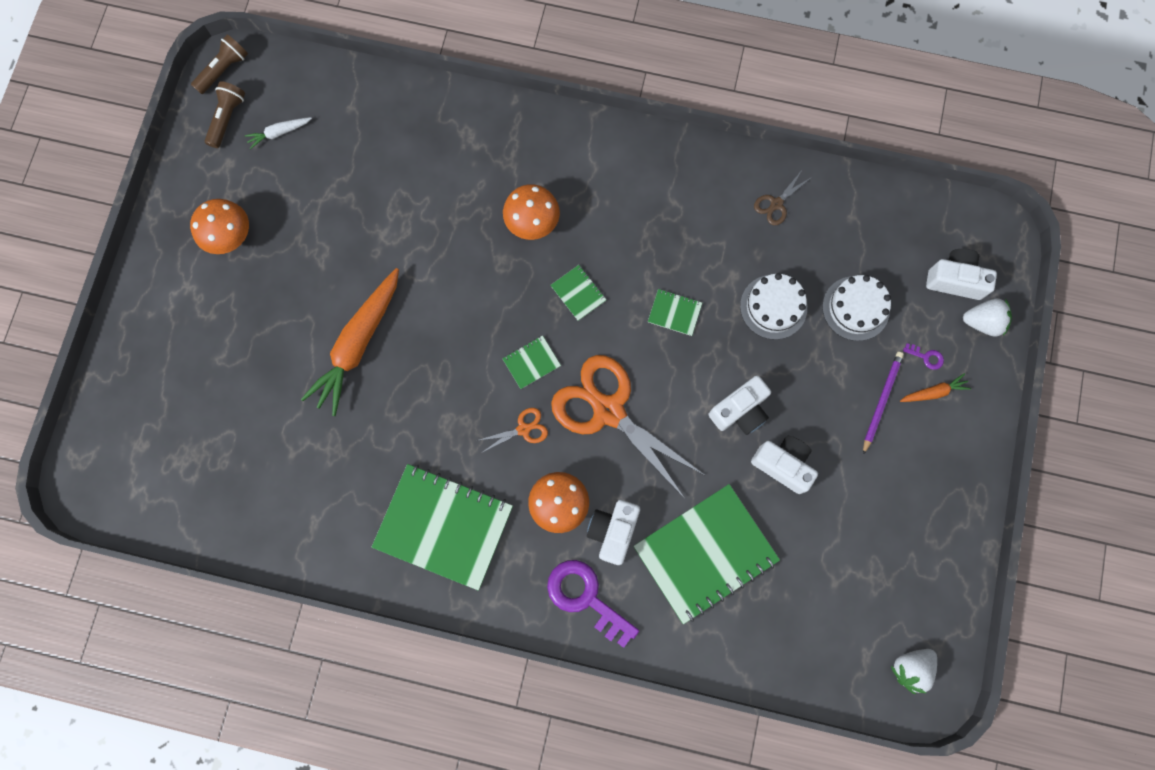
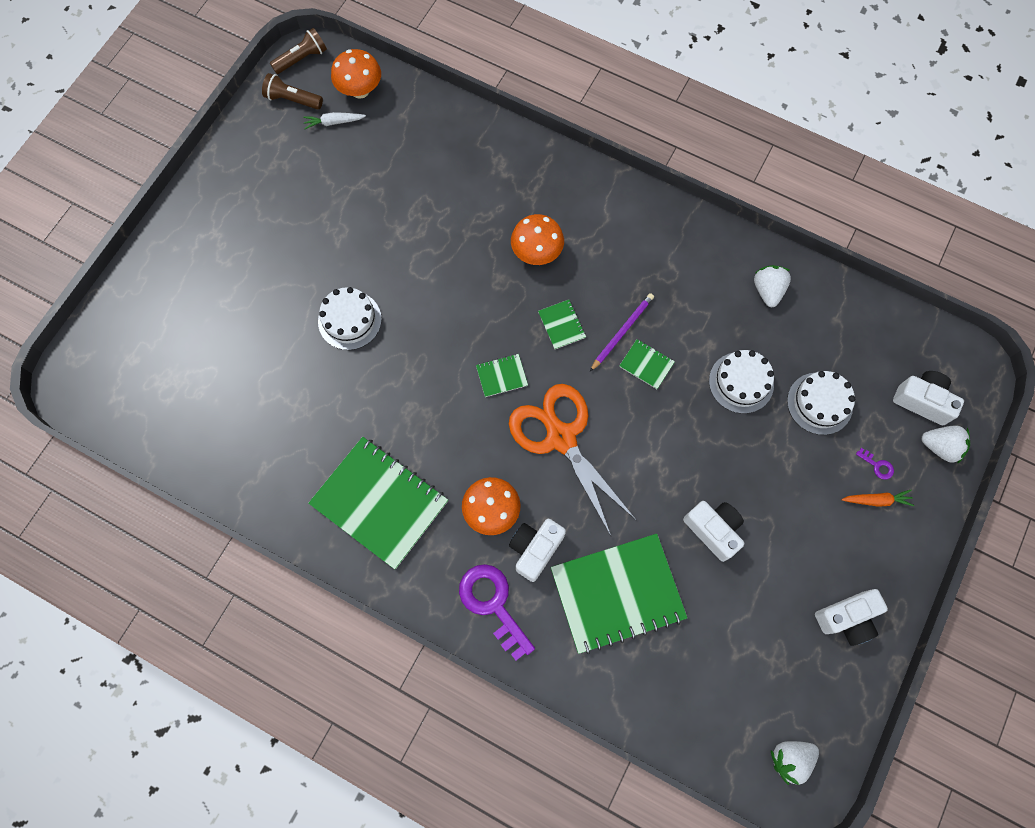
camera: 15 degrees right, 5 degrees down
(227, 118) = (293, 100): brown flashlight -> brown flashlight turned 105 degrees counterclockwise
(230, 237) = (265, 200): orange mushroom -> orange mushroom (360, 90)
(358, 344) = (349, 320): orange carrot -> white cake
(523, 429) = (477, 434): orange scissors -> none
(739, 411) = (684, 469): white camera -> white camera (846, 618)
(776, 204) = (767, 290): brown scissors -> white strawberry
(881, 401) = (823, 496): purple pencil -> purple pencil (622, 332)

